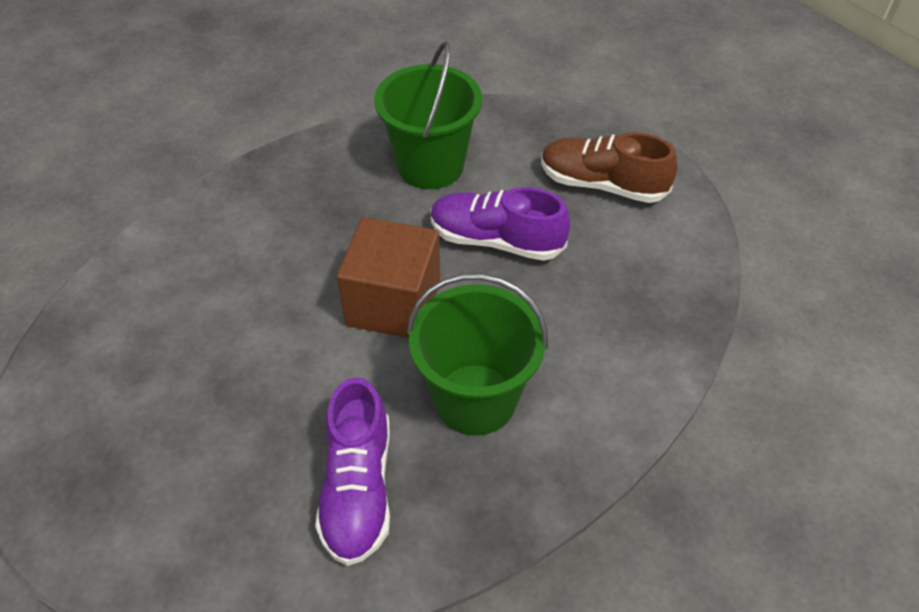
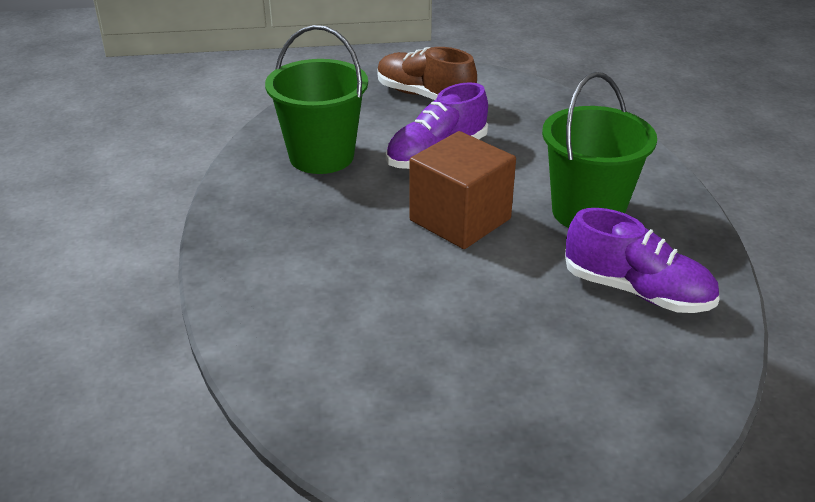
camera: 60 degrees left, 15 degrees down
(602, 184) = (424, 96): brown shoe -> brown shoe turned 75 degrees clockwise

